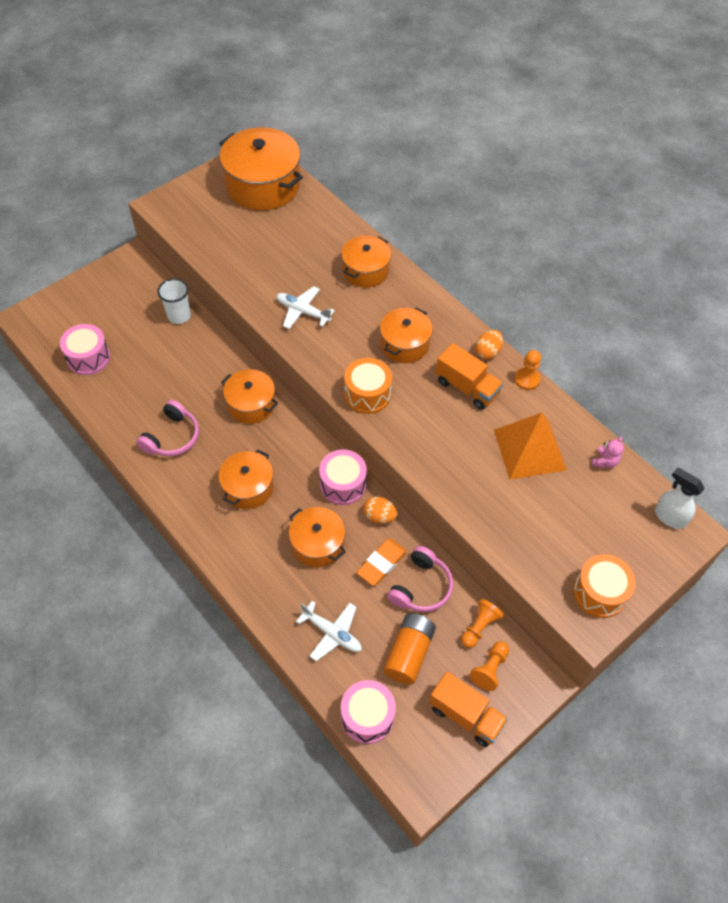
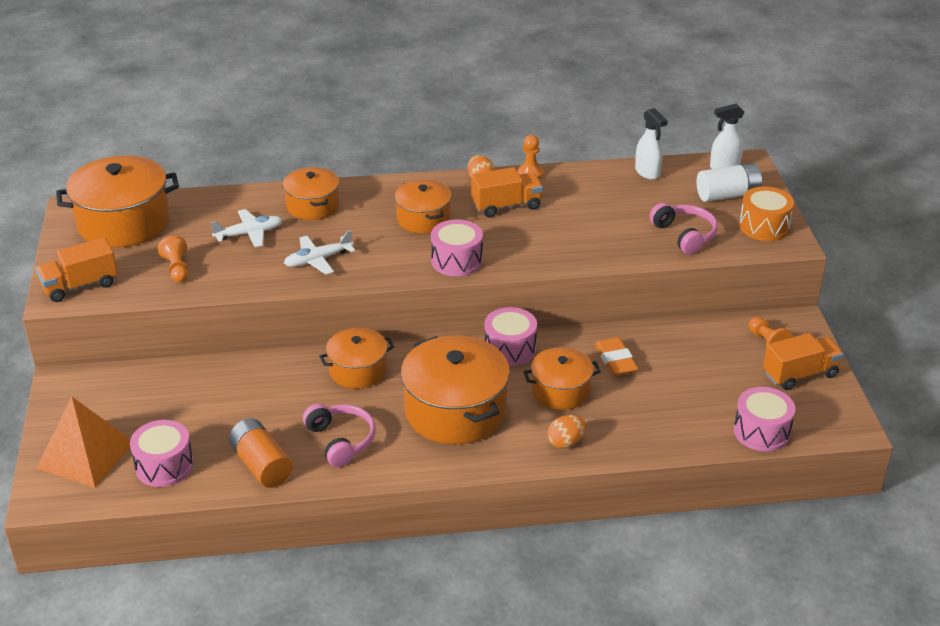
camera: 55 degrees left, 20 degrees down
(179, 208) = (80, 286): none -> orange truck
(179, 316) = (187, 376): white cup -> none
(248, 487) = (455, 411): orange pot -> orange pot, size x1.70
(332, 633) = (662, 419): white plane -> white plane (249, 234)
(367, 394) = (457, 261): orange drum -> pink drum
(379, 516) = (565, 341): orange egg -> orange egg (565, 442)
(409, 653) = (718, 381): orange battery -> orange battery (261, 465)
(421, 587) = (659, 347): pink headphones -> pink headphones (685, 235)
(479, 627) = (723, 332): orange pawn -> orange pawn (177, 269)
(529, 450) = (601, 202): orange pyramid -> orange pyramid (86, 455)
(605, 461) = (647, 172): pink teddy bear -> white spray bottle
(625, 540) = (728, 195): none -> white battery

